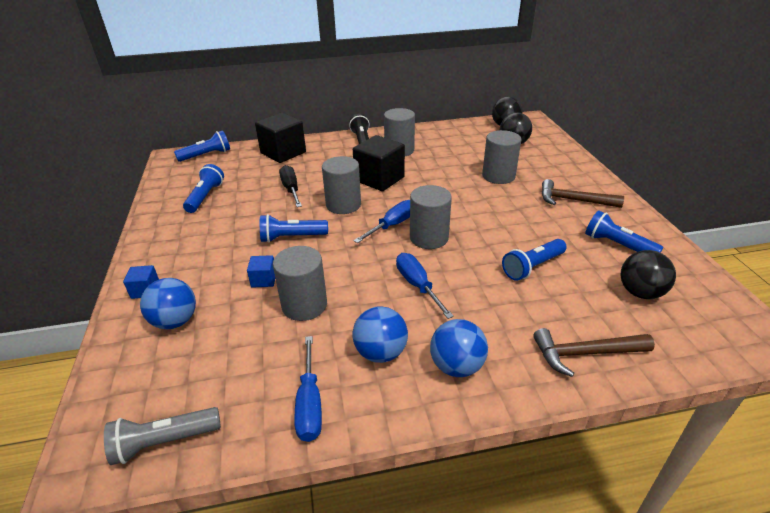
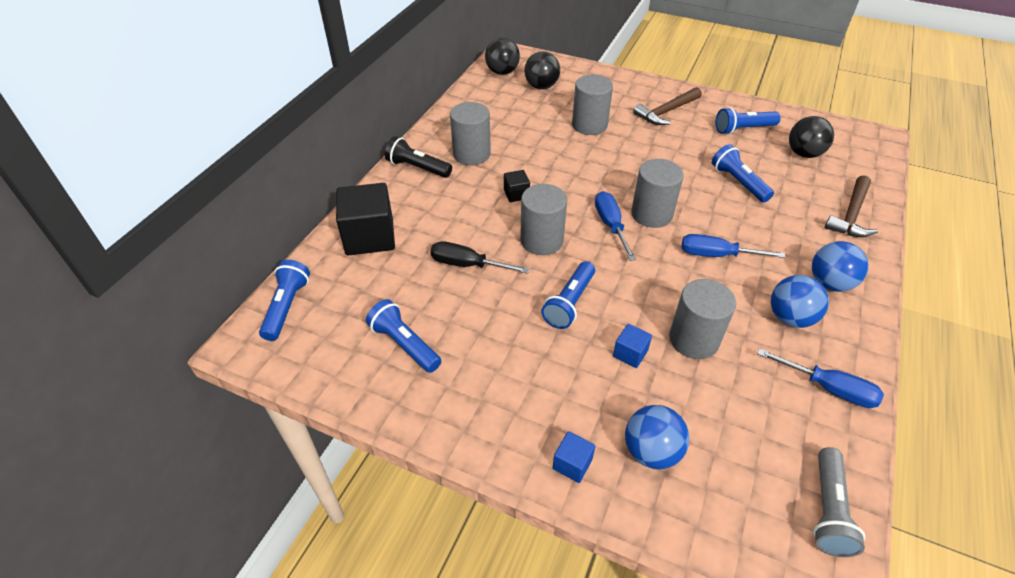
camera: 55 degrees left, 10 degrees up
(379, 179) = (516, 194): black cube -> black cube, size x0.47
(532, 267) = (738, 182): blue flashlight -> blue flashlight turned 150 degrees clockwise

